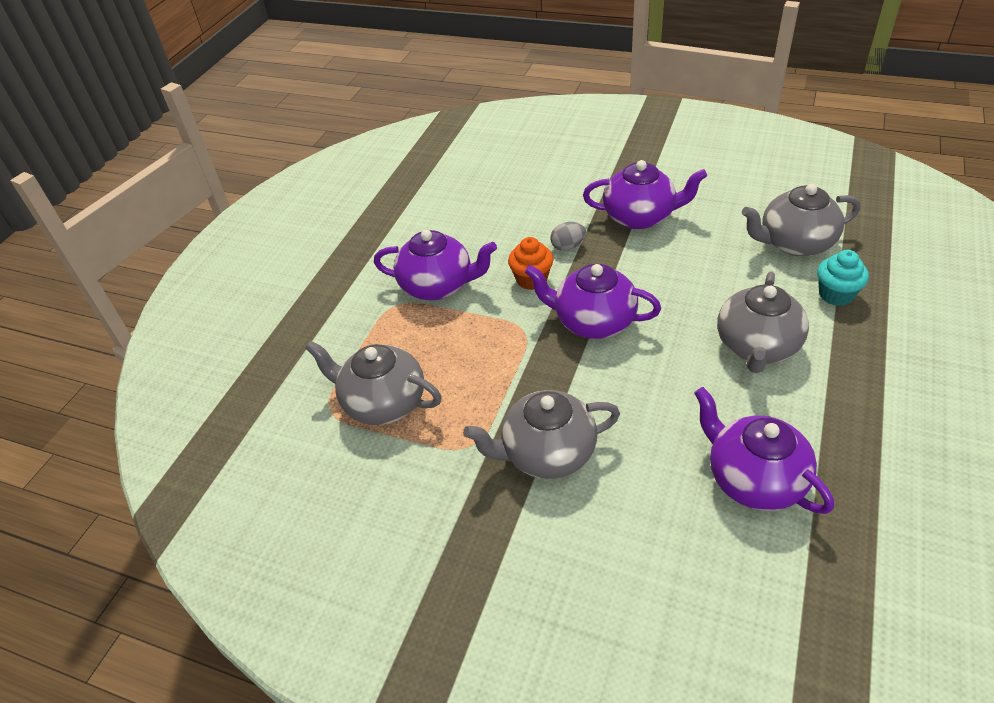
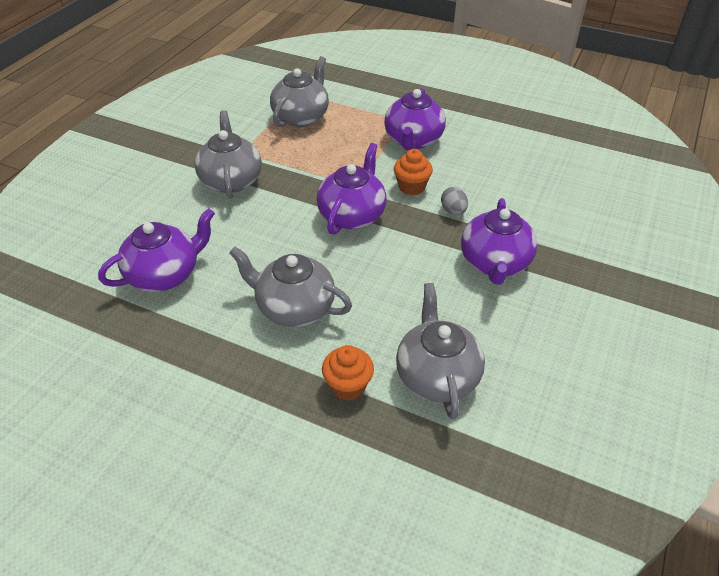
camera: 90 degrees right, 0 degrees up
(836, 294) = (348, 386): turquoise cupcake -> orange cupcake

